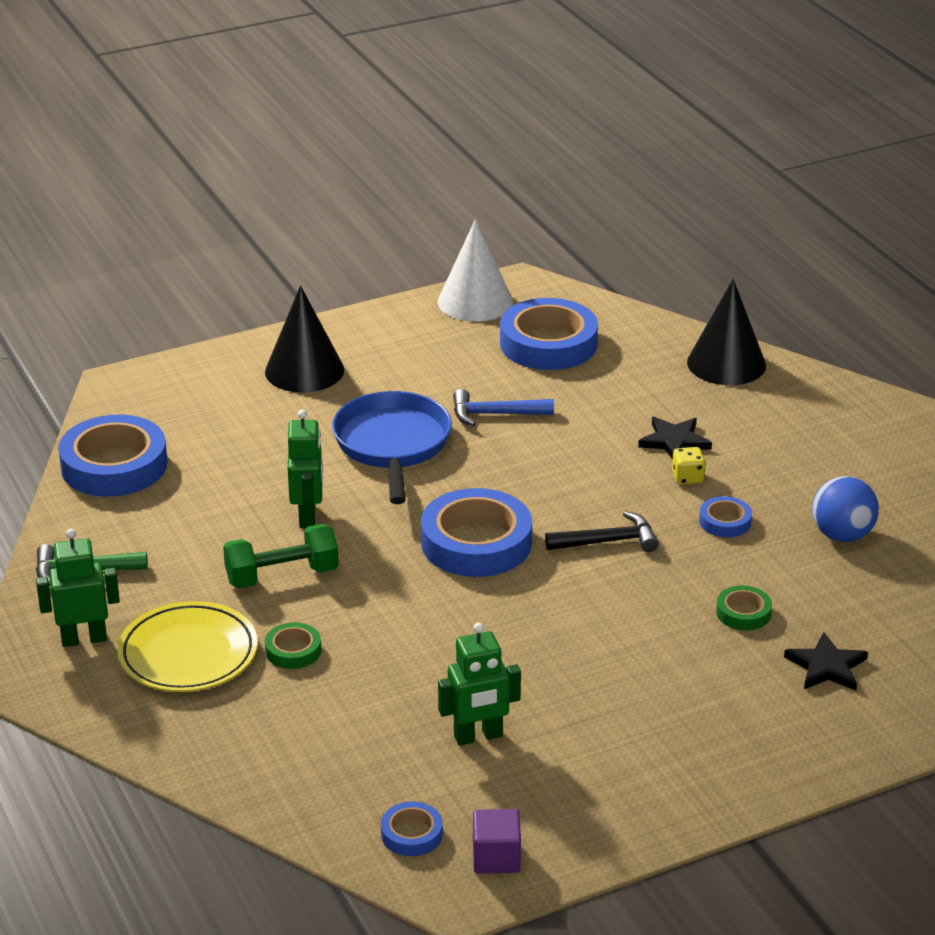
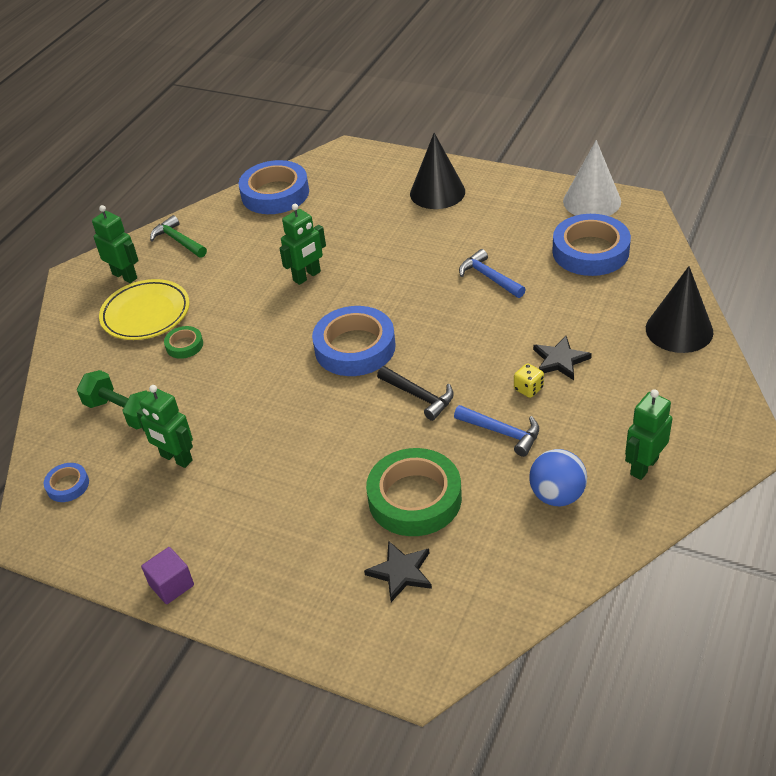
camera: 55 degrees right, 10 degrees up
(282, 576) = (244, 301): green dumbbell -> green dumbbell (122, 412)
(392, 445) = (408, 262): blue pan -> none
(496, 857) = (74, 532): purple cube -> purple cube (171, 585)
(725, 522) = (502, 432): blue tape -> blue hammer
(743, 613) = (414, 498): green tape -> green tape, size x2.11
(866, 474) = (643, 466): none -> green robot

